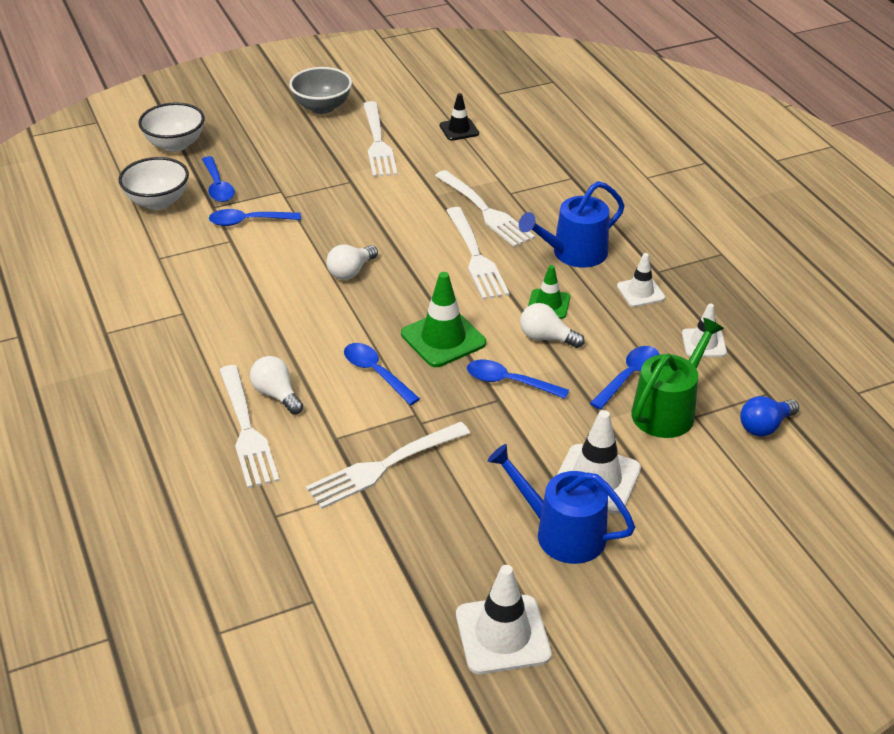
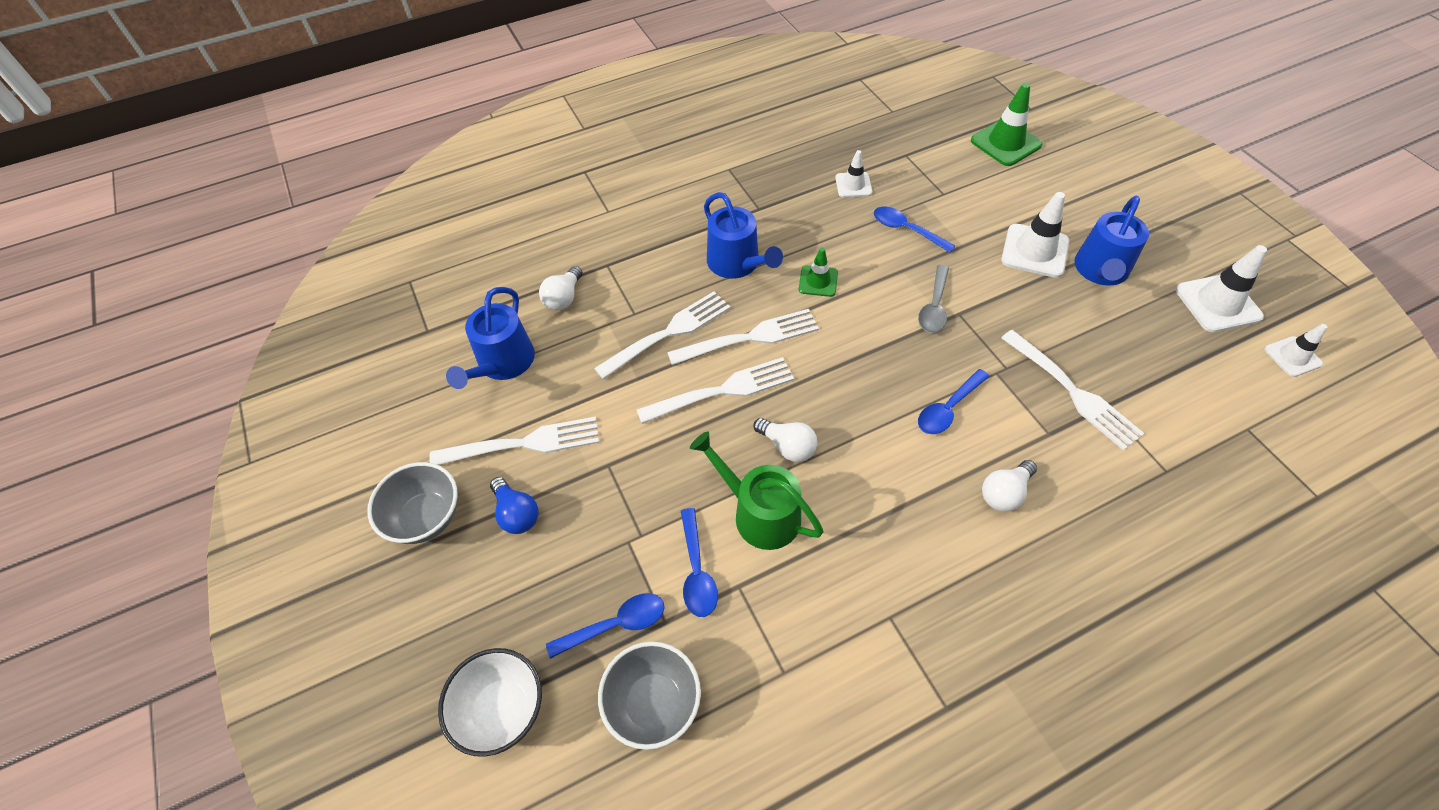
camera: 90 degrees left, 15 degrees up
(158, 202) = (653, 703): white bowl -> grey bowl
(246, 429) = (1064, 514): white fork -> white fork (721, 391)
(443, 338) = (884, 358): green traffic cone -> green traffic cone (1005, 143)
(459, 129) = (503, 363): black traffic cone -> blue watering can
(509, 382) = (934, 307): blue spoon -> grey spoon
(546, 338) = (867, 282): white light bulb -> white light bulb (564, 298)
(640, 292) = (790, 220): white traffic cone -> white traffic cone (1292, 356)
(667, 410) = (941, 208): green watering can -> green watering can (760, 513)
(765, 426) = (944, 158): blue light bulb -> blue light bulb (517, 513)

